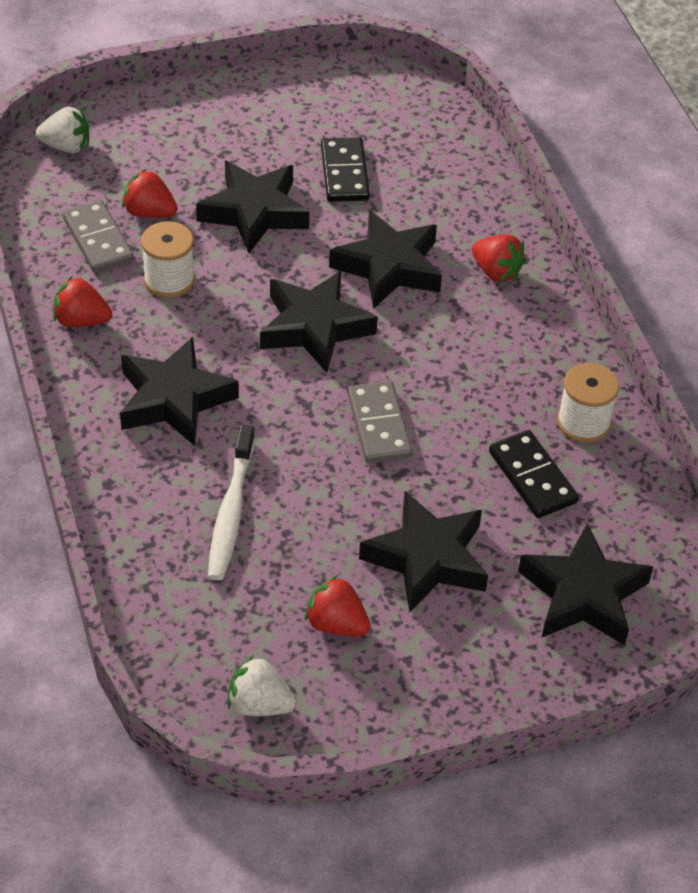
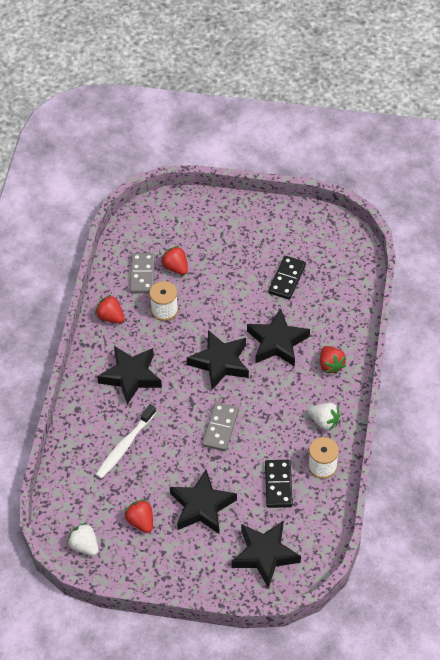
camera: 30 degrees right, 5 degrees up
(66, 146) = (155, 214): white strawberry -> white strawberry (324, 421)
(254, 212) = (227, 286): black star -> none

